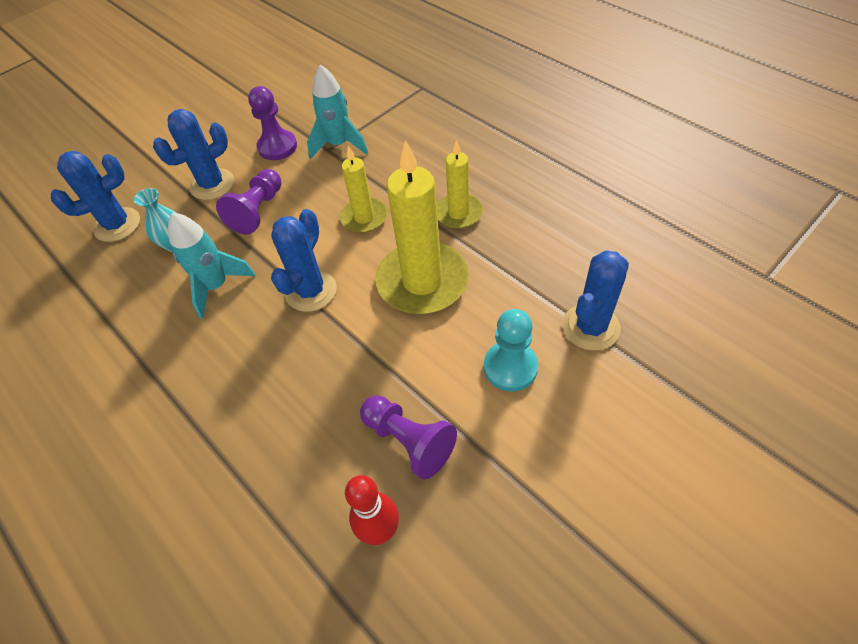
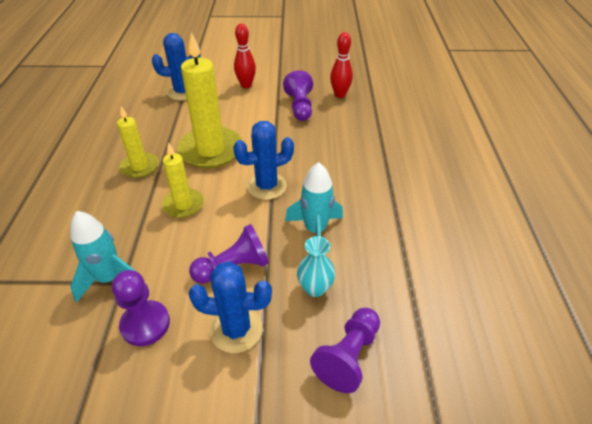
camera: 140 degrees left, 10 degrees down
(117, 225) = (348, 356): blue cactus -> purple pawn
(510, 367) = (231, 101): turquoise pawn -> none
(539, 417) = (246, 85): none -> red bowling pin

